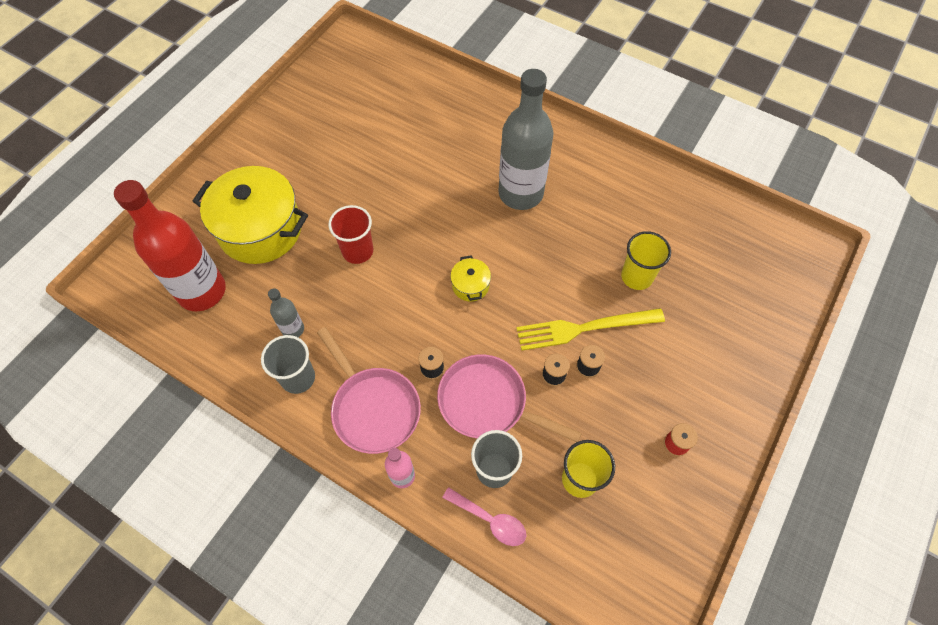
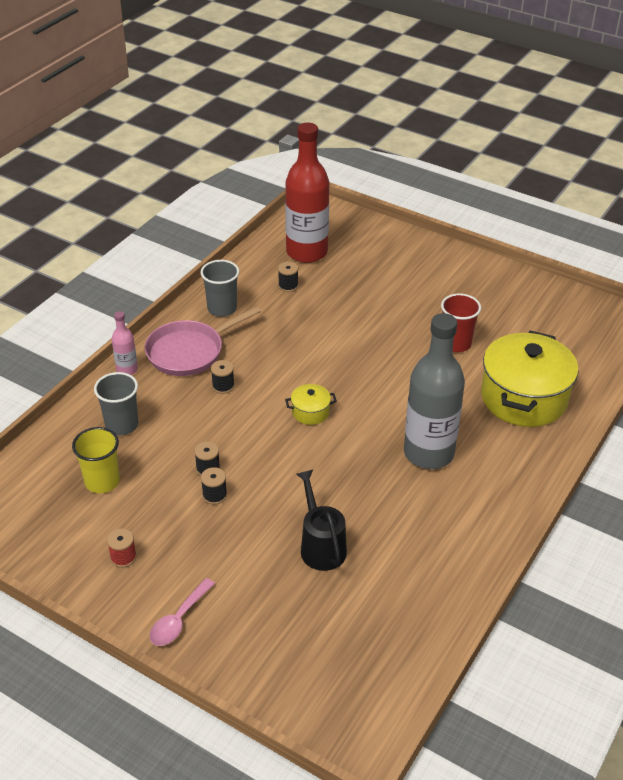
camera: 90 degrees right, 20 degrees down
(260, 230) = (370, 278): yellow pot -> yellow pot (524, 398)
(264, 309) = (288, 286): none -> black spool
(293, 329) = (268, 303): grey bottle -> none
(357, 251) = (349, 337): red cup -> red cup (456, 343)
(487, 403) = (185, 422): pink pan -> none
(490, 520) = (78, 421): pink spoon -> pink spoon (179, 620)
(584, 328) = (258, 495): yellow fork -> none
(636, 277) = (320, 545): yellow cup -> black watering can

